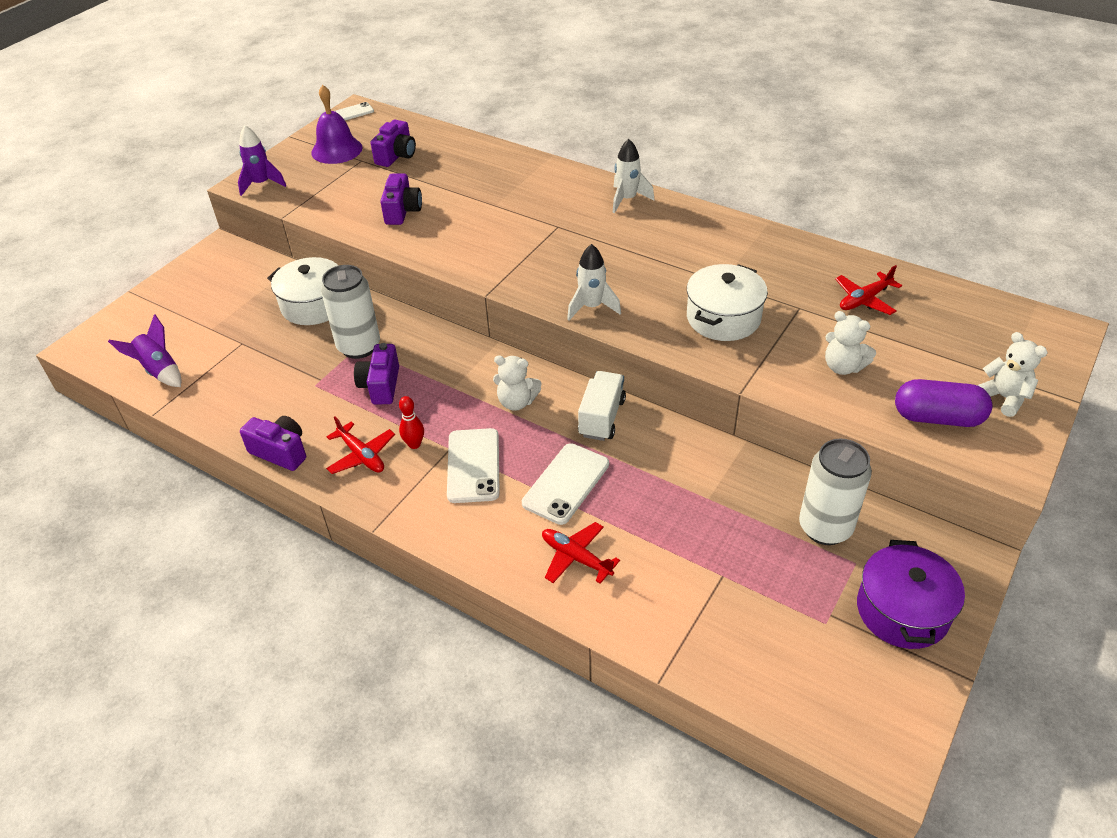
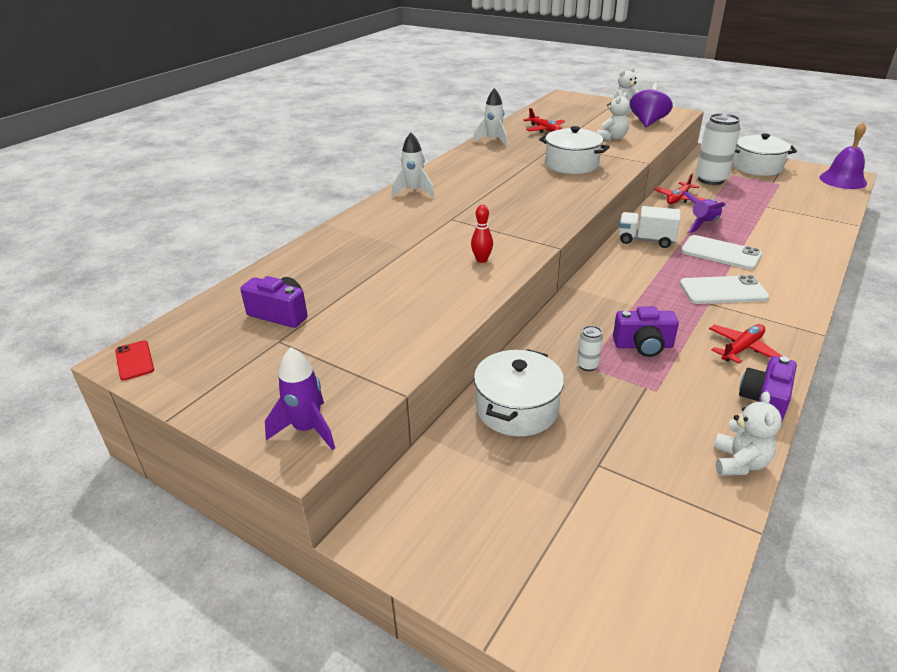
camera: 90 degrees left, 10 degrees down
(159, 371) = (675, 546): purple rocket -> purple rocket (703, 224)
(336, 150) = (239, 365): purple bell -> purple bell (842, 180)
(353, 112) = (134, 360): white phone -> red phone
(359, 347) = (587, 365): white can -> white can, size x0.44
(402, 211) = (409, 301): purple camera -> none
(414, 444) = (713, 320): red bowling pin -> red bowling pin (481, 260)
(516, 402) = (641, 274): white teddy bear -> white teddy bear (739, 463)
(576, 557) = (786, 249): red plane -> red plane (678, 199)
(592, 307) = (568, 205): white rocket -> white rocket (493, 141)
(902, 610) = (757, 167): purple pot -> white pot
(937, 418) = (648, 122): purple capsule -> purple spinning top

